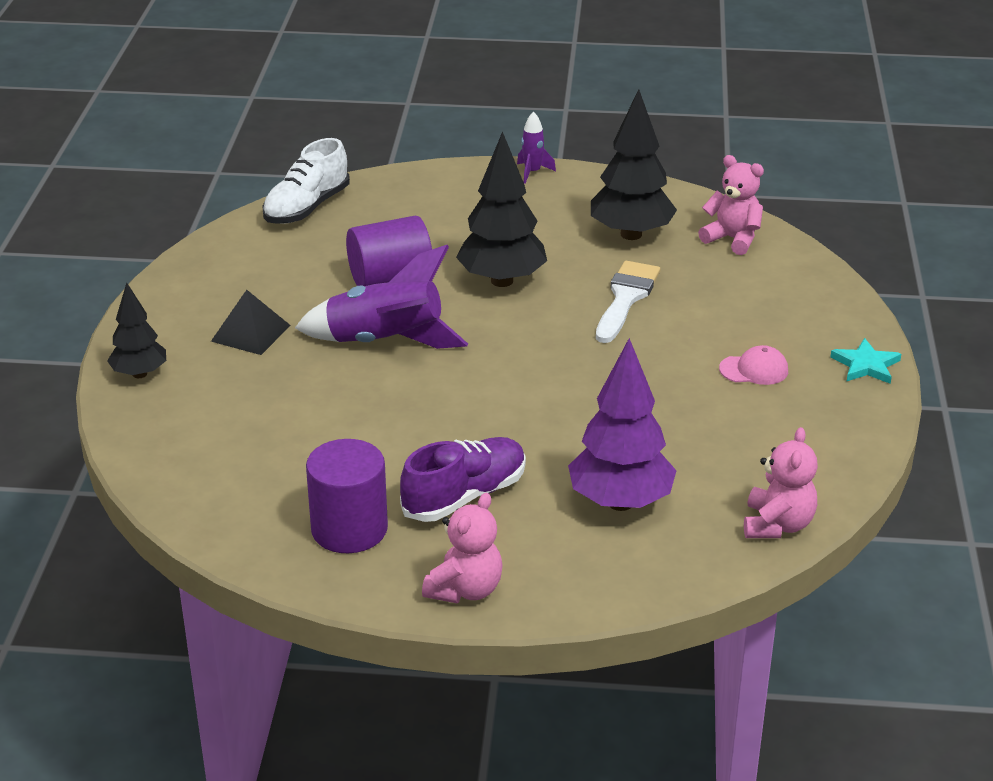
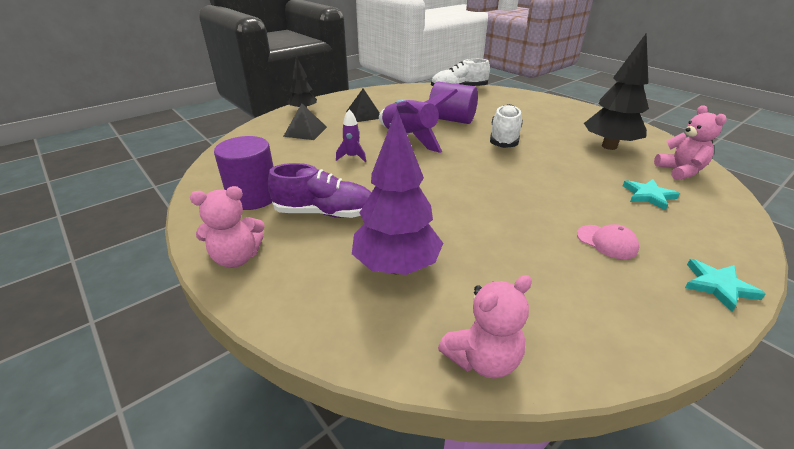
camera: 45 degrees right, 0 degrees up
(221, 408) = (305, 131): none -> black pyramid
(502, 281) = (504, 138): black tree -> white shoe
(532, 172) = (585, 109): purple rocket -> purple rocket (352, 157)
(626, 298) = (564, 170): white brush -> none
(736, 292) = (648, 196): none -> turquoise star

